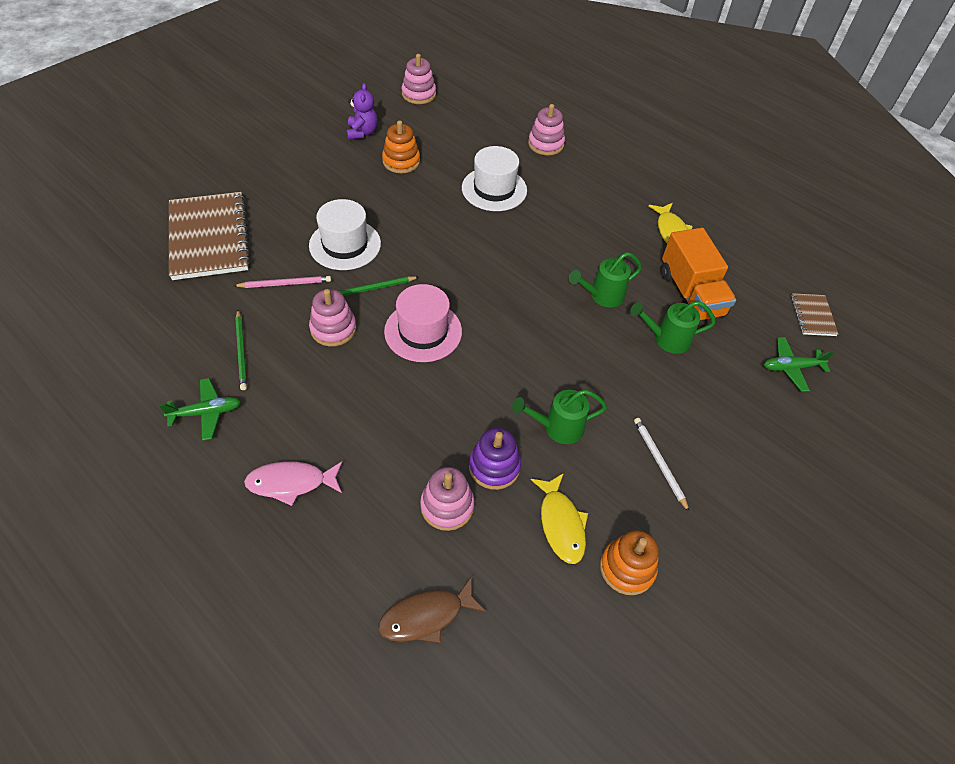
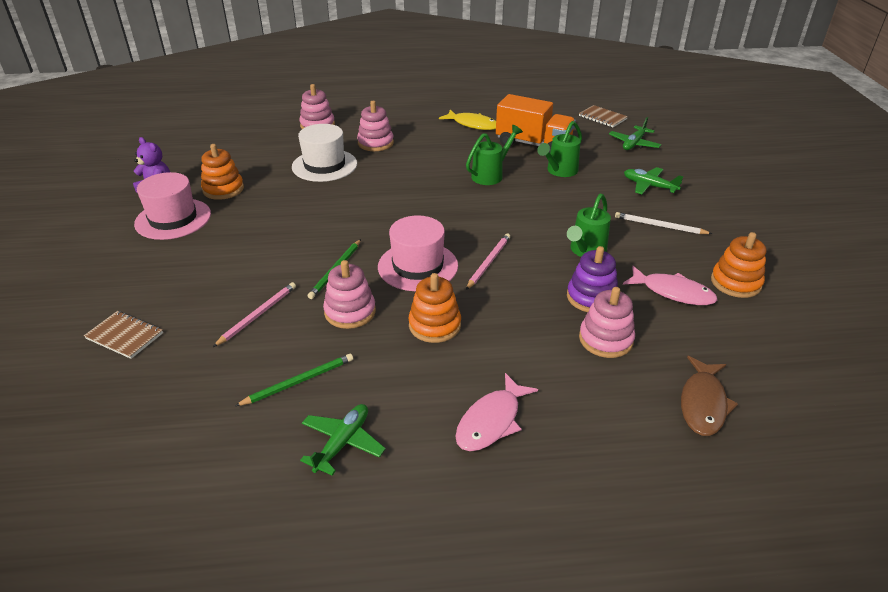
camera: 45 degrees left, 15 degrees down
(209, 238) = (125, 336): brown notebook -> brown notebook, size x0.46
(241, 351) = (299, 381): green pencil -> green pencil turned 60 degrees counterclockwise
(341, 165) = (173, 219): none -> pink hat
(345, 244) = (266, 260): white hat -> none
(363, 386) = (434, 325): none -> orange stacking toy
(419, 94) = (167, 147): pink stacking toy -> pink stacking toy (375, 143)
(473, 371) = (488, 262): none -> pink pencil
(561, 524) = (673, 292): yellow fish -> pink fish
(602, 296) = (490, 175): green watering can -> green watering can turned 150 degrees counterclockwise
(722, 420) = (649, 186): none -> green plane

